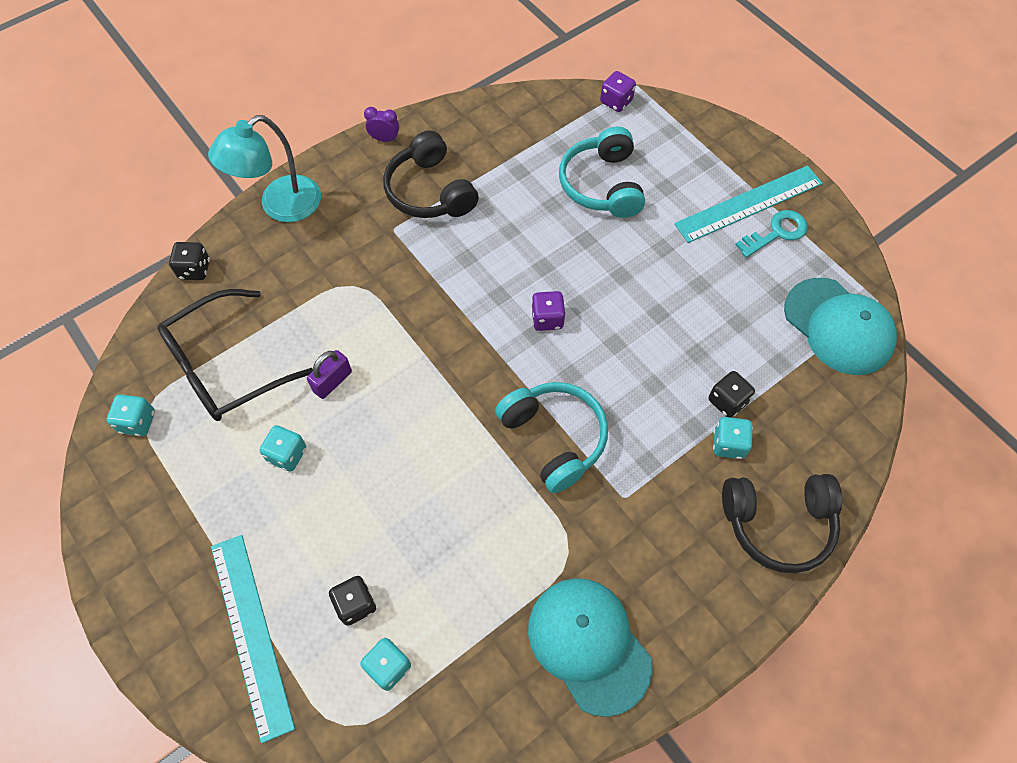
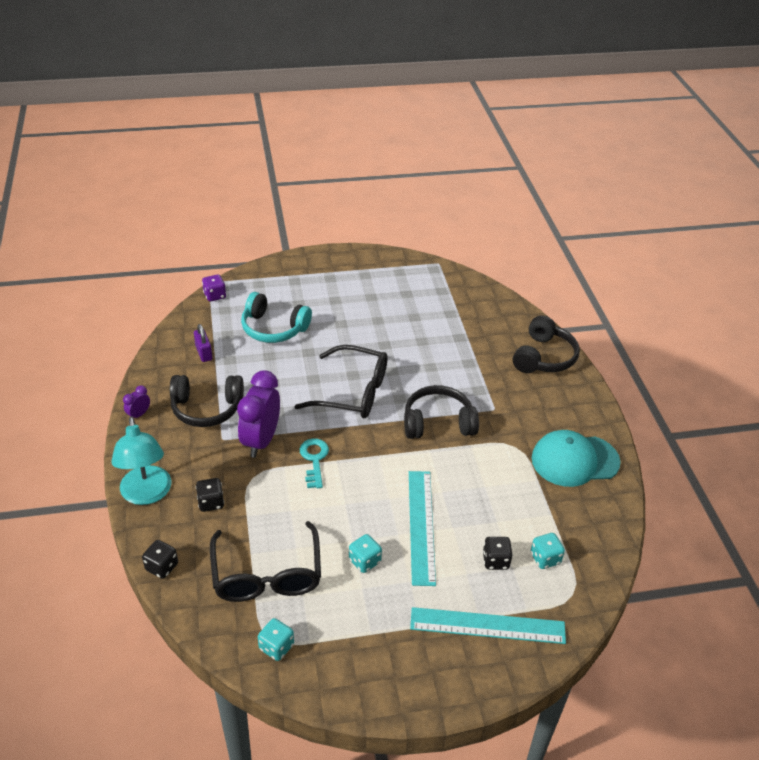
camera: 65 degrees left, 20 degrees down
(332, 381) = (323, 516): purple padlock -> purple padlock (204, 353)
(411, 265) = (261, 441): none -> purple clock
(547, 319) = (353, 392): purple dice -> black glasses
(554, 438) = (438, 422): turquoise headphones -> black headphones
(727, 401) = (460, 343): black dice -> black dice (211, 502)
(728, 444) = (487, 354): turquoise dice -> none
(748, 203) = (338, 278): turquoise ruler -> turquoise ruler (421, 526)
(776, 233) = (367, 277): turquoise key -> turquoise key (314, 460)
(838, 326) = (443, 283): turquoise cap -> none

